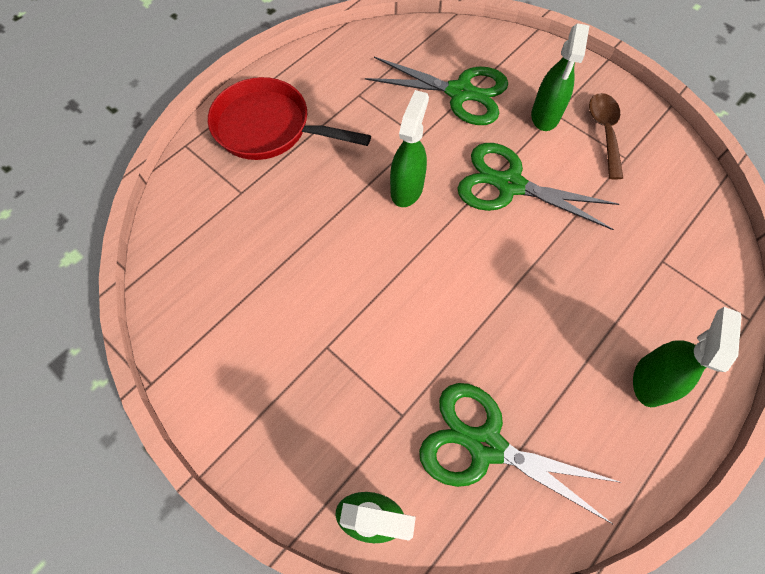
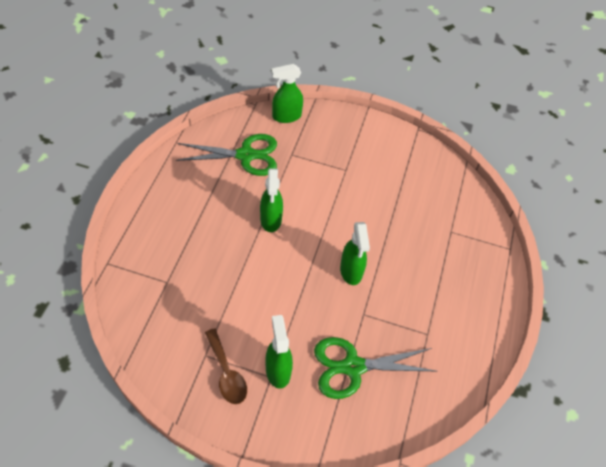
camera: 150 degrees right, 10 degrees down
(268, 128) = (469, 281): red pan -> none
(509, 185) = (284, 299): green scissors -> none
(650, 380) = (166, 210): green spray bottle -> green spray bottle (271, 220)

